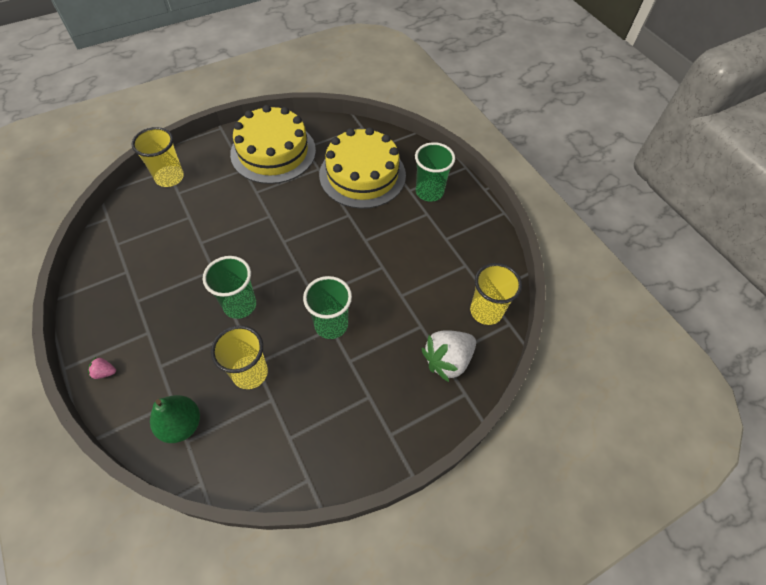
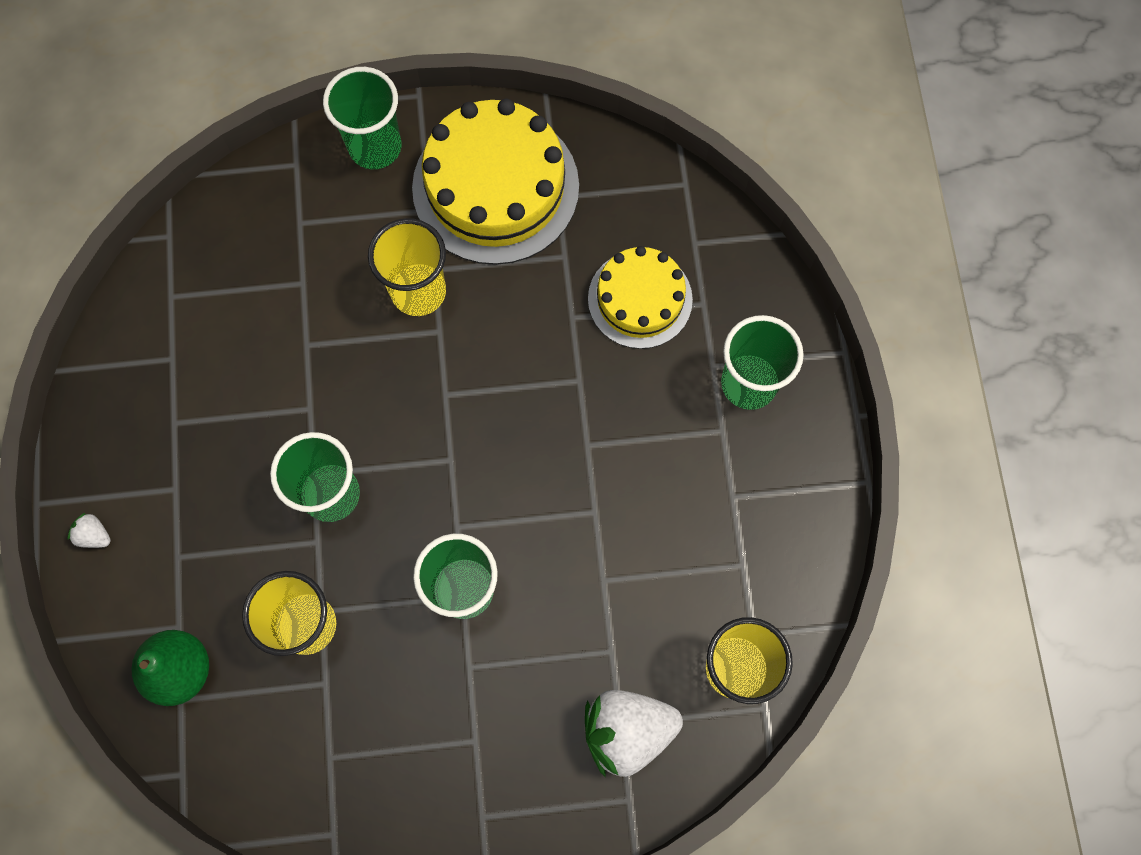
camera: 25 degrees right, 15 degrees up
(105, 372) = (94, 535): pink strawberry -> white strawberry
(169, 177) = (294, 182): yellow cup -> yellow cup (418, 291)
(206, 153) = (375, 147): none -> green cup
(362, 175) = (640, 299): yellow cake -> yellow cake, size x0.61

